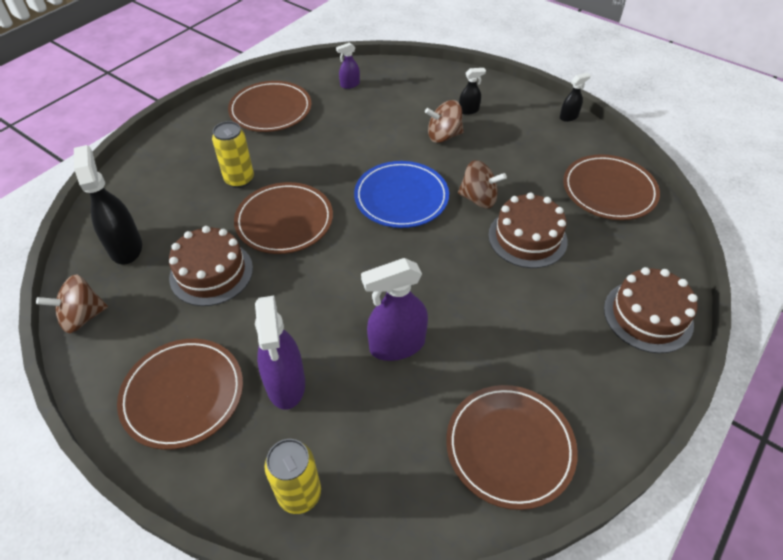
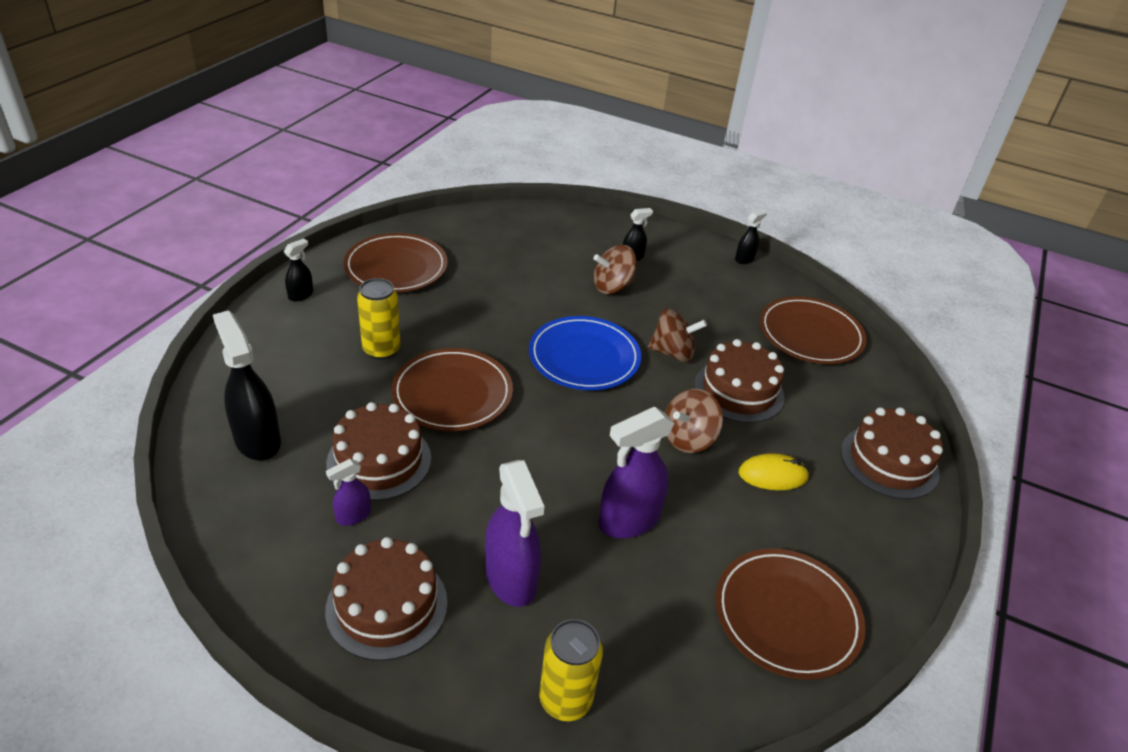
camera: 15 degrees left, 10 degrees down
(82, 317) = (225, 529): brown spinning top -> brown spinning top (688, 438)
(183, 394) = (387, 606): brown plate -> brown cake
(191, 129) = (301, 295): none -> black spray bottle
(349, 85) = (484, 234): purple spray bottle -> purple spray bottle (353, 516)
(535, 317) = (772, 475): none -> yellow mouse

